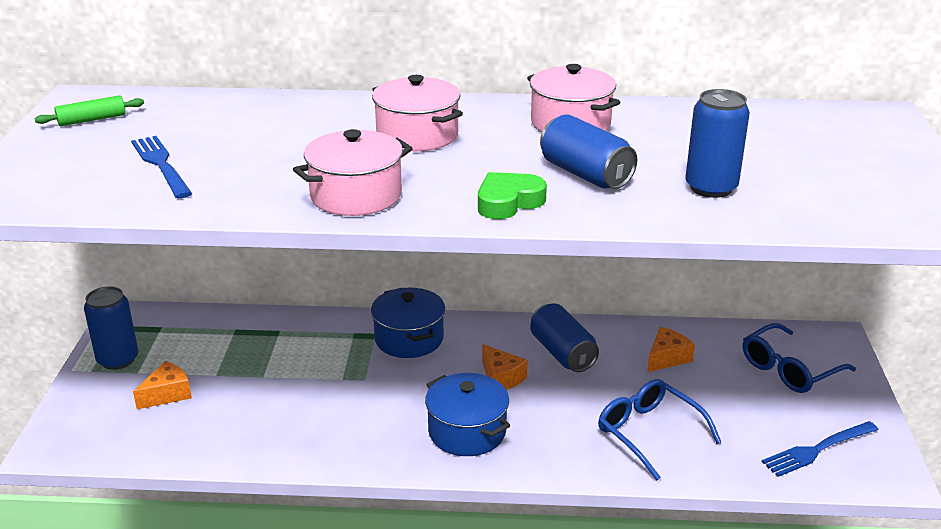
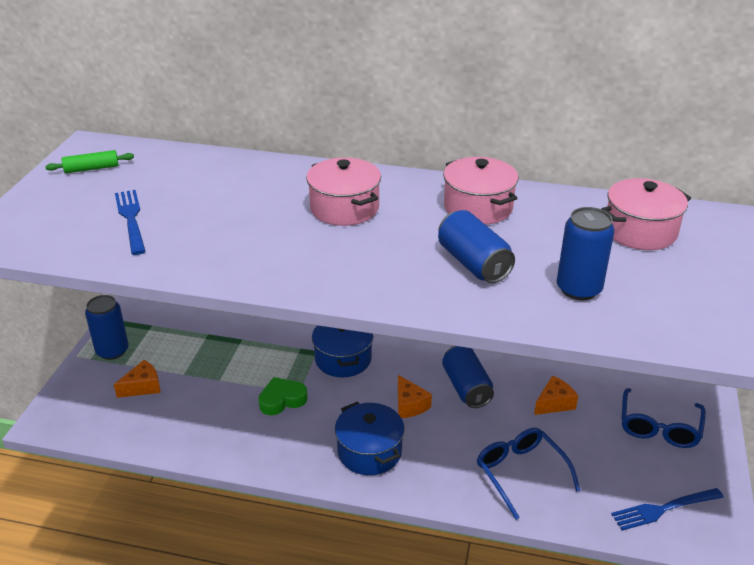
camera: 10 degrees right, 5 degrees up
(356, 195) = (275, 266): pink pot -> pink pot (640, 231)
(508, 202) = (398, 286): green heart -> green heart (282, 400)
(789, 369) = (659, 427): blue glasses -> blue glasses turned 45 degrees counterclockwise

